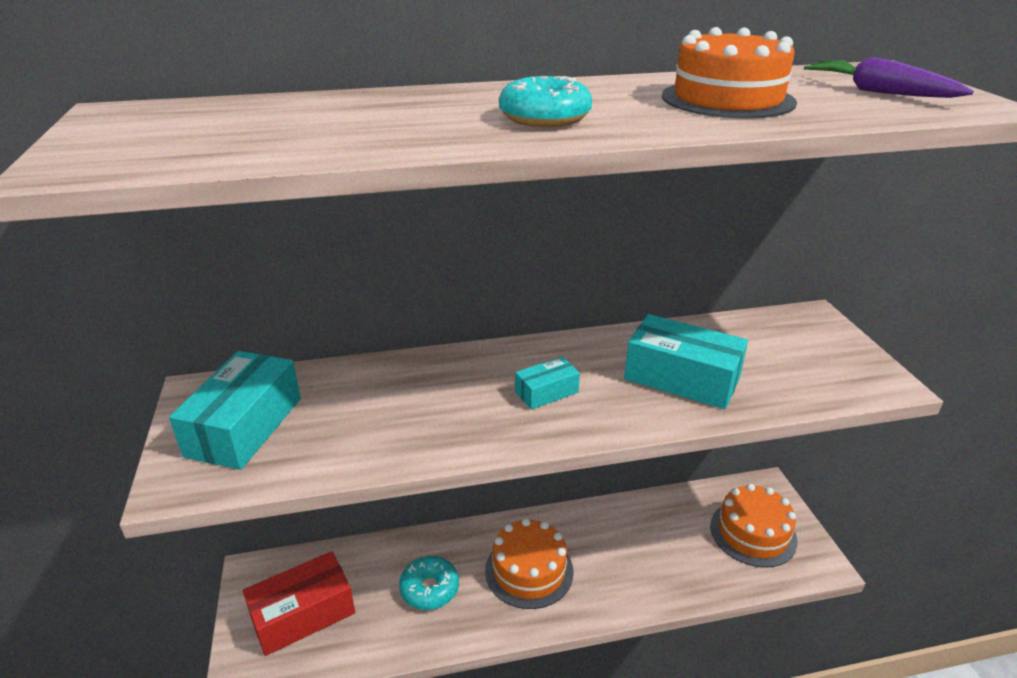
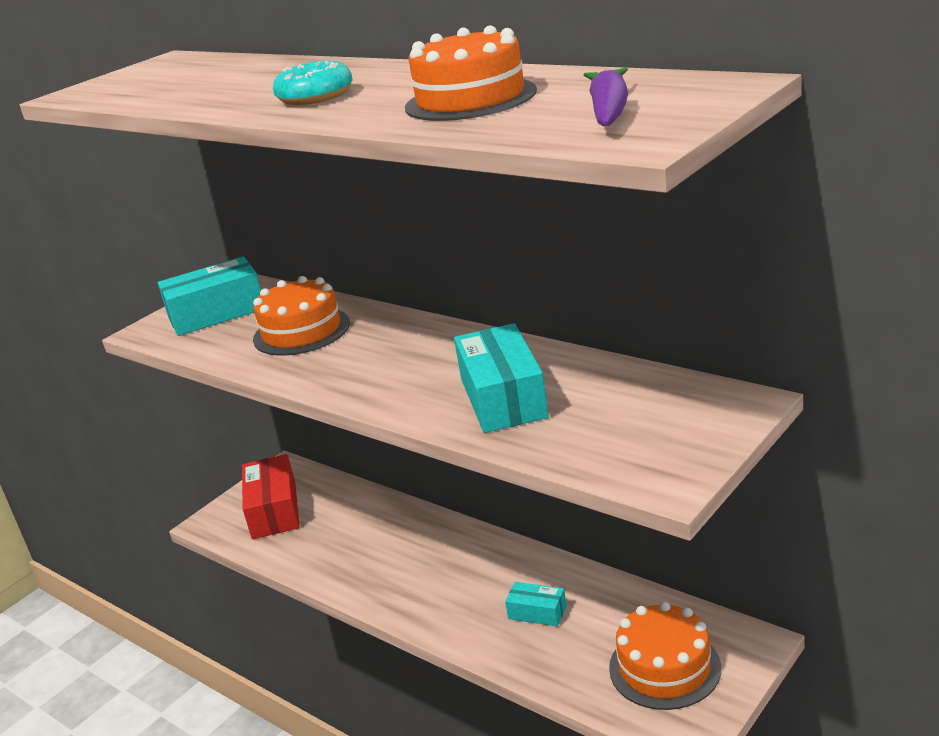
camera: 55 degrees right, 5 degrees down
(303, 614) = (274, 510): red box -> red box turned 60 degrees clockwise
(429, 589) = (358, 542): turquoise donut -> none
(529, 570) = (436, 572): orange cake -> orange cake (301, 331)
(546, 392) = (395, 365): turquoise box -> turquoise box (537, 612)

